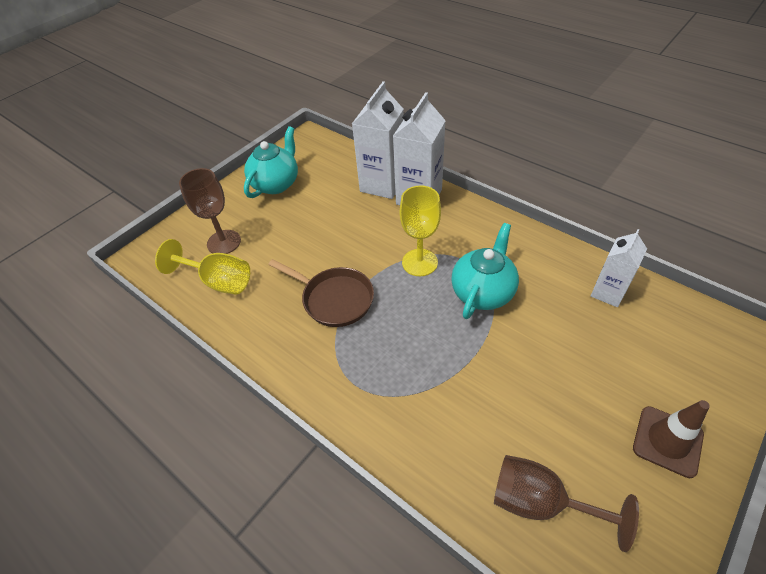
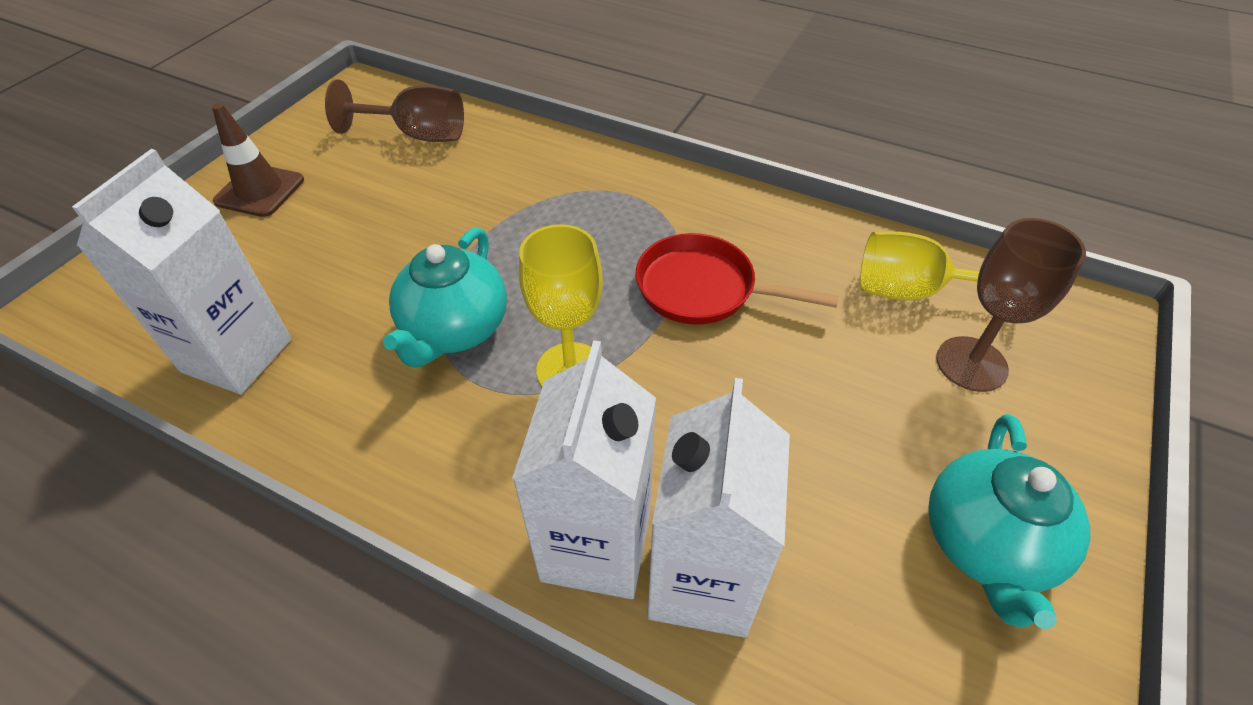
camera: 165 degrees right, 0 degrees up
(334, 299) = (703, 289): brown pan -> red pan
(608, 293) = (237, 355): white carton -> white carton, size x1.61

